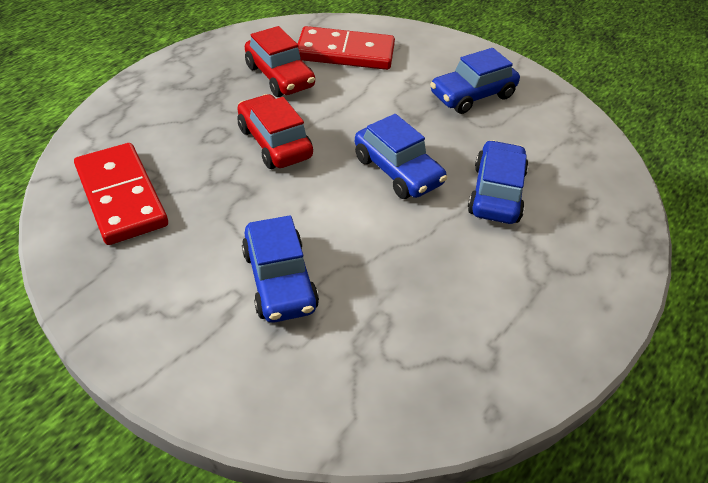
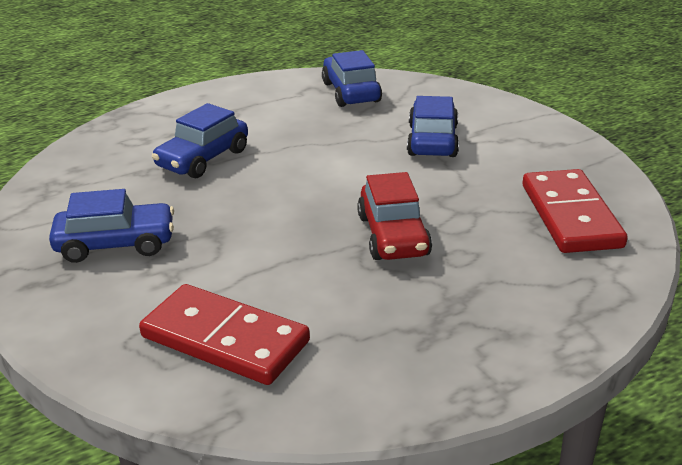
camera: 155 degrees left, 15 degrees down
(280, 77) = (347, 318): red car -> none
(397, 171) = (278, 189): blue car -> blue car (350, 92)

